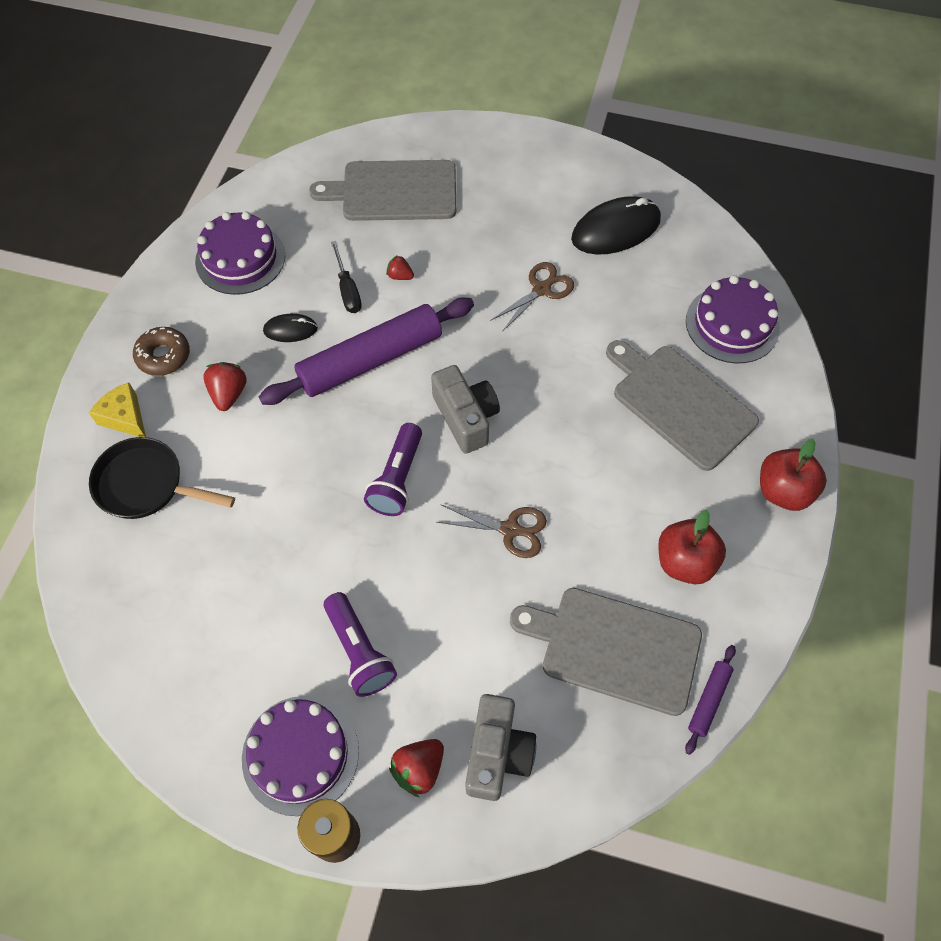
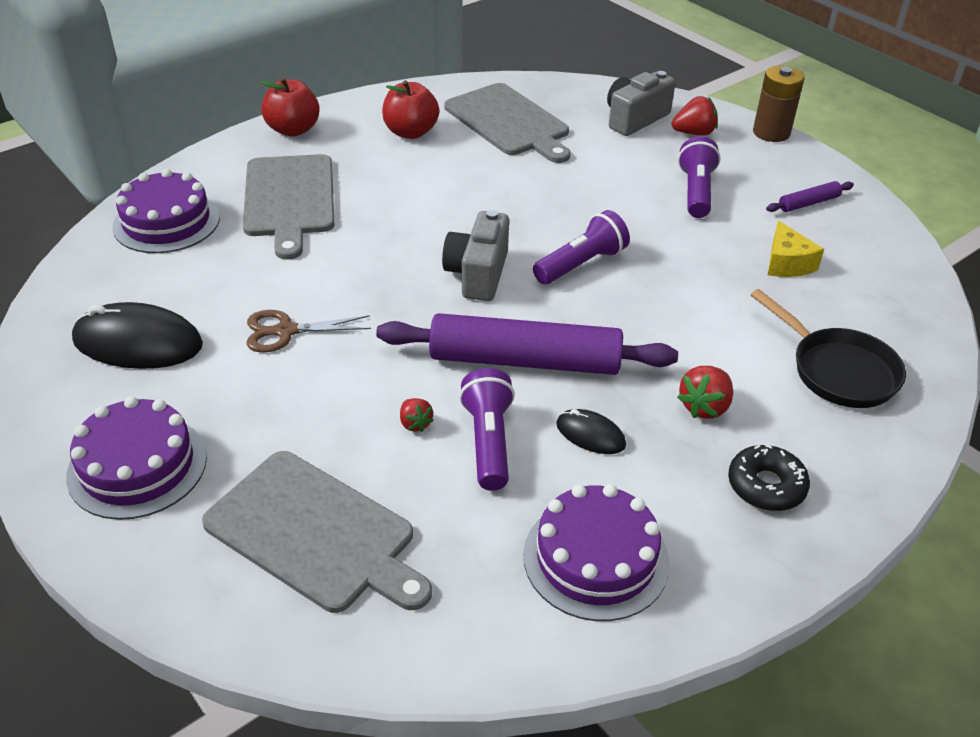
camera: 145 degrees left, 20 degrees down
(125, 417) = (841, 443): yellow cheese -> yellow cheese (787, 263)
(163, 356) = (766, 486): brown donut -> black donut
(300, 754) = (775, 168): purple cake -> purple cake (137, 466)
(347, 290) = (488, 442): black screwdriver -> purple flashlight
(510, 529) = (517, 197): brown scissors -> none
(708, 700) = (476, 85): purple rolling pin -> purple rolling pin (808, 203)

